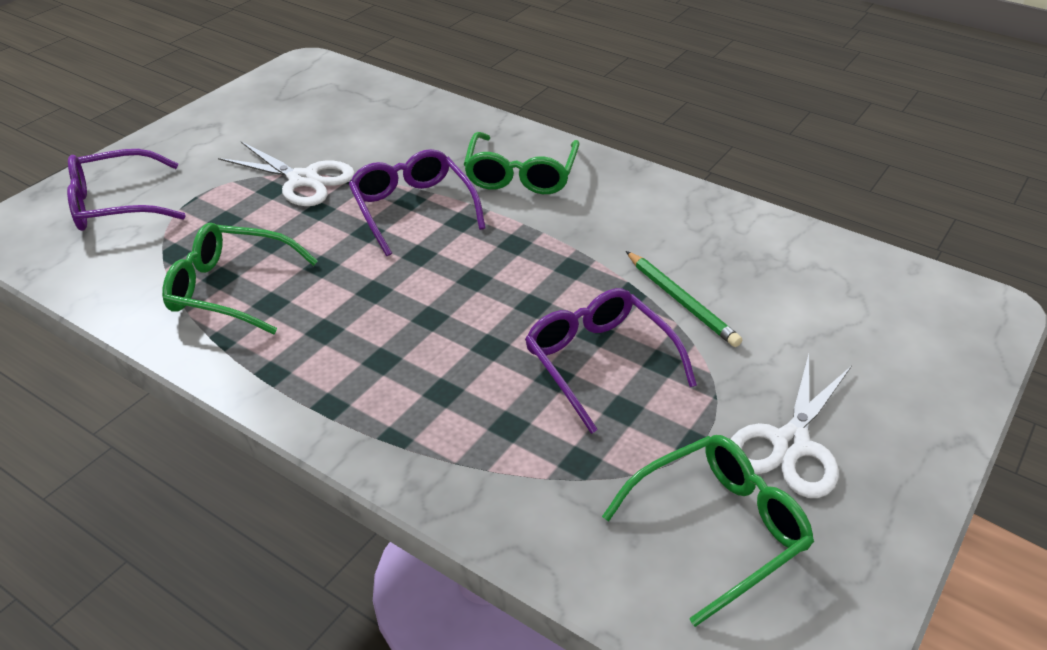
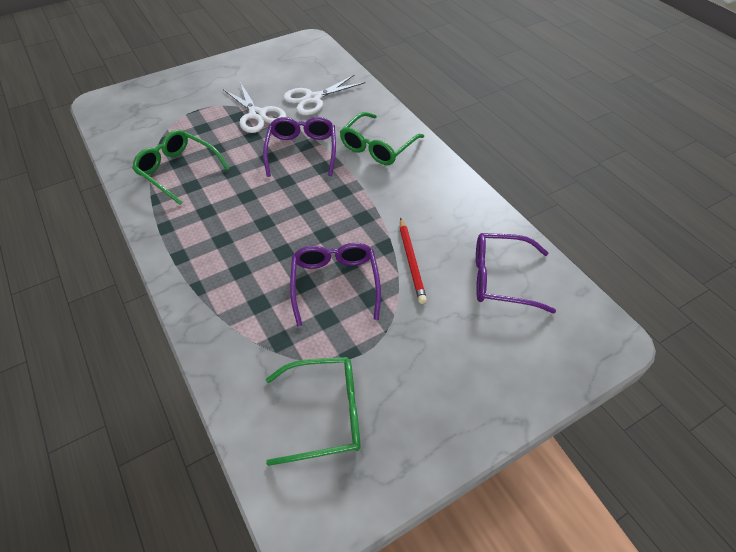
camera: 25 degrees right, 10 degrees up
(117, 204) = (158, 103): purple glasses -> purple glasses (502, 278)
(681, 301) = (411, 262): green pencil -> red pencil
(790, 444) = (407, 379): white scissors -> white scissors (313, 99)

